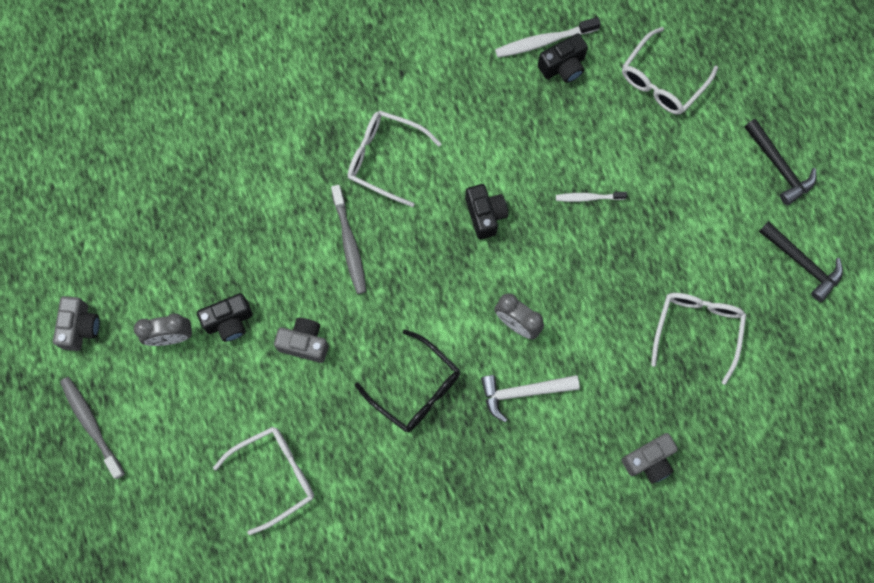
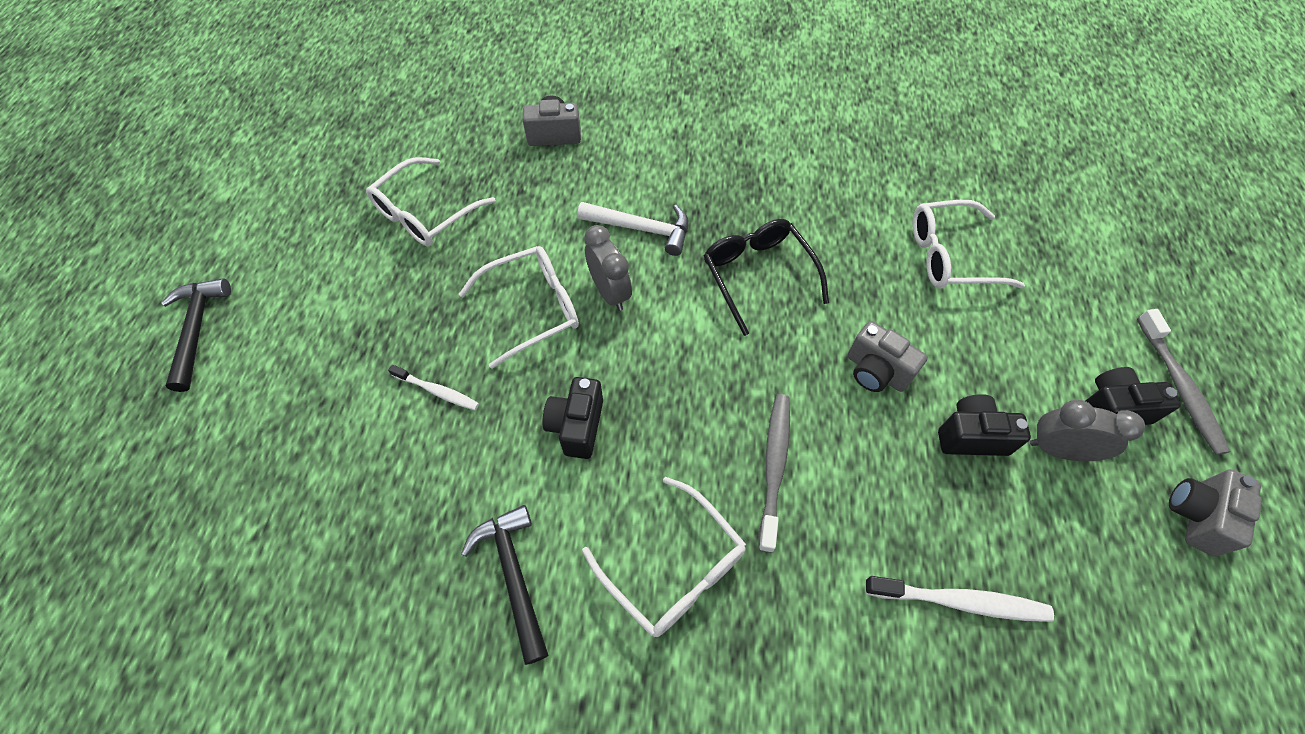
camera: 155 degrees left, 15 degrees down
(544, 41) = (334, 649): white toothbrush -> white toothbrush (960, 601)
(563, 66) = (338, 590): black camera -> black camera (1111, 408)
(662, 80) = (227, 501): white glasses -> white glasses (532, 309)
(802, 263) = (270, 228): black hammer -> black hammer (514, 575)

